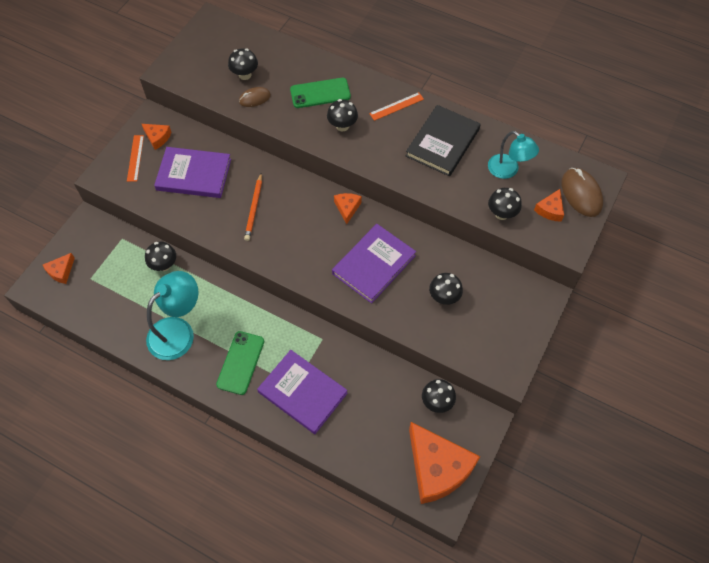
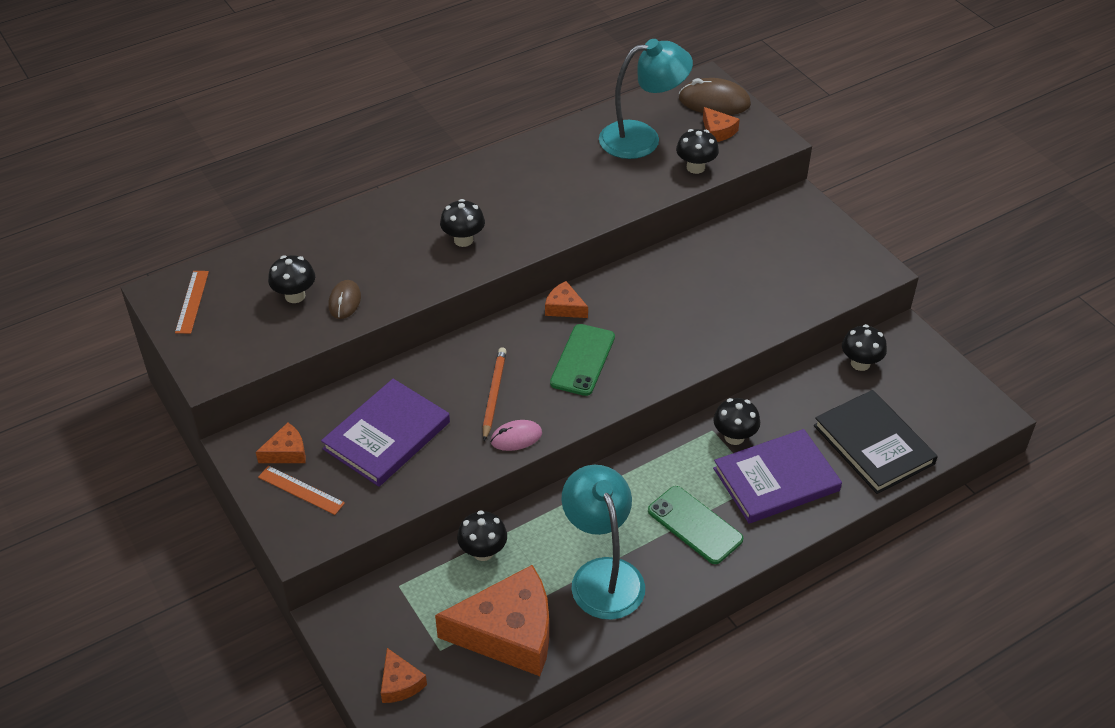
camera: 60 degrees left, 15 degrees down
(227, 235) = (516, 437): none -> pink mouse
(254, 208) = (494, 394): orange pencil -> orange pencil turned 120 degrees counterclockwise
(320, 93) = (394, 239): green phone -> green phone (583, 360)
(374, 264) = (664, 317): purple book -> none
(396, 106) = (475, 183): orange ruler -> orange ruler (192, 302)
(437, 468) = (942, 398): orange cheese -> orange cheese (508, 632)
(442, 142) = (561, 170): black book -> black book (873, 444)
(444, 297) = (750, 278): black mushroom -> black mushroom (734, 437)
(508, 170) = (642, 138): turquoise lamp -> turquoise lamp, size x1.50

